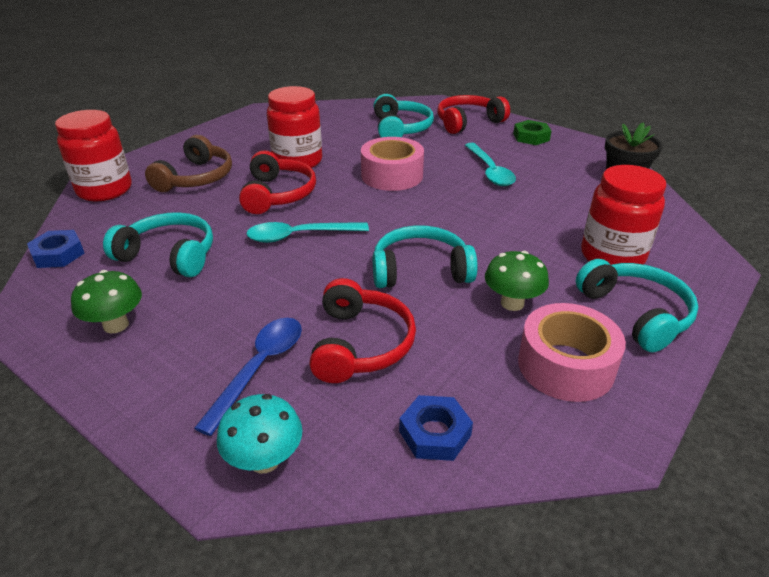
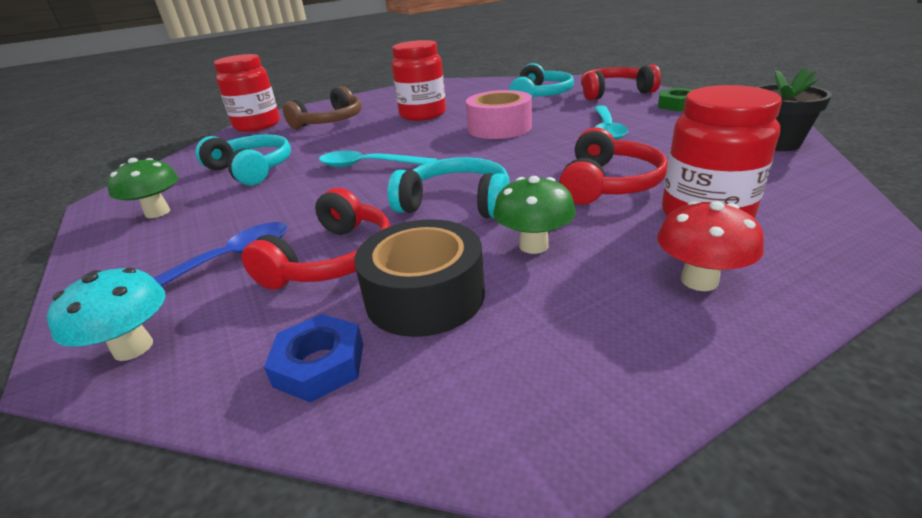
camera: 25 degrees right, 5 degrees down
(58, 254) = (179, 162): blue nut -> none
(278, 194) = (382, 135): red headphones -> red headphones (608, 184)
(465, 362) = (425, 295): none -> black tape
(565, 365) = (549, 323): pink tape -> none
(636, 313) = (699, 280): turquoise headphones -> red mushroom

